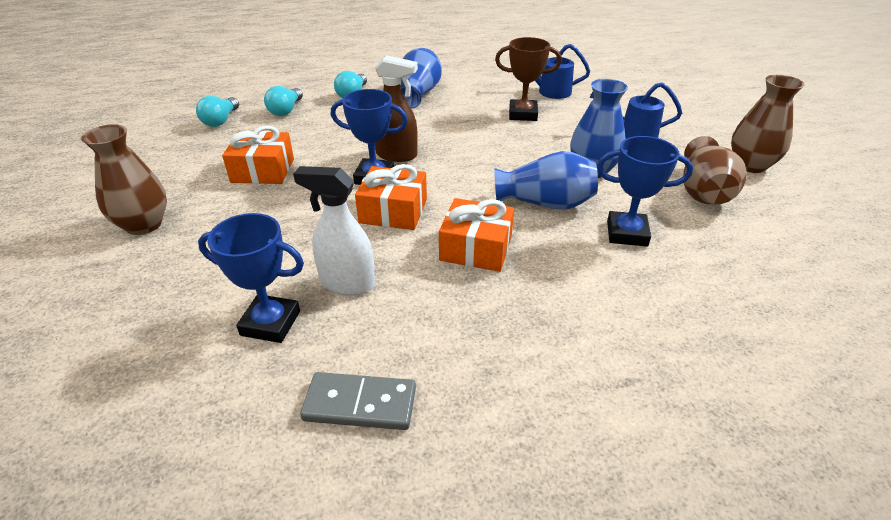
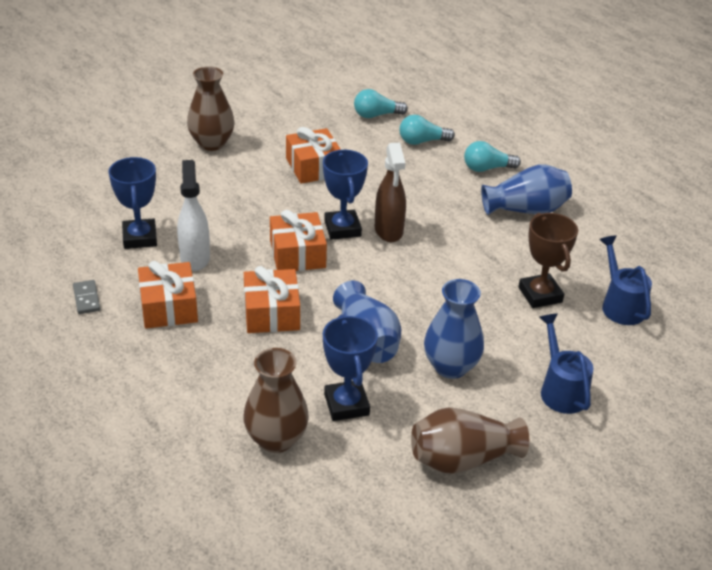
camera: 65 degrees right, 0 degrees up
(360, 404) = (86, 299): grey domino -> grey domino, size x0.62
(424, 324) = (169, 307): none -> orange gift
(750, 165) = (556, 502): brown vase -> brown vase (276, 439)

